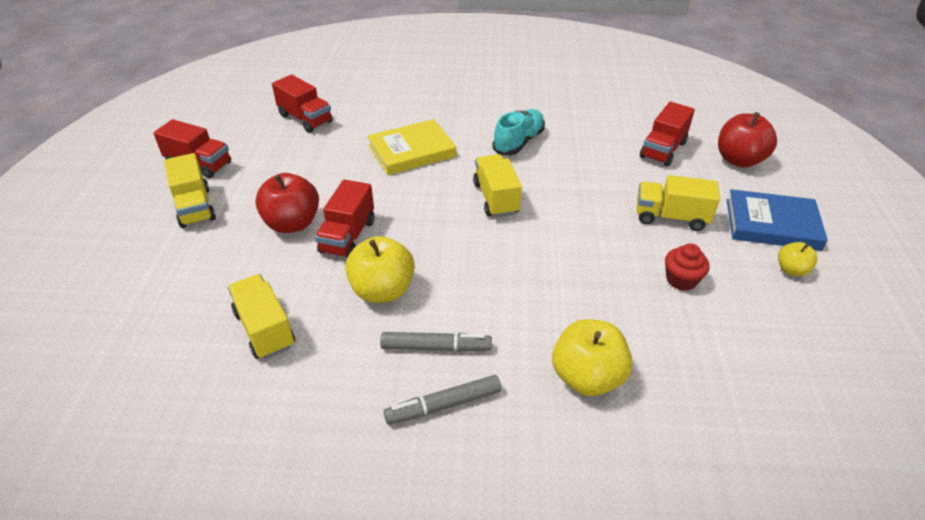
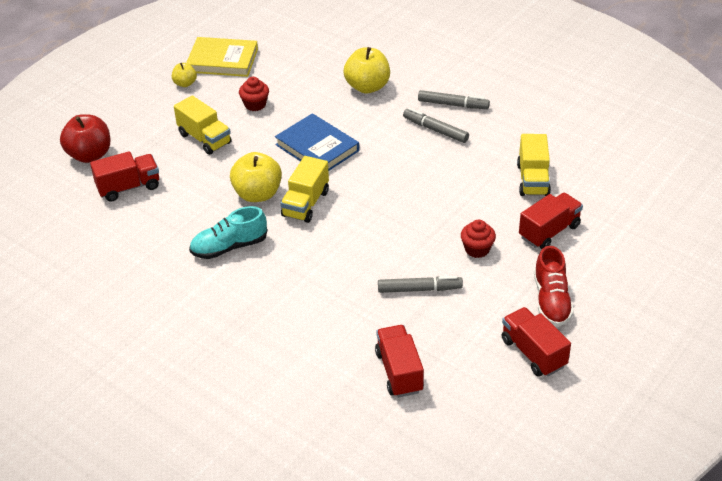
camera: 145 degrees left, 0 degrees up
(195, 207) = (551, 300): yellow truck -> red shoe
(292, 223) = (477, 249): red apple -> red cupcake
(327, 172) = (419, 289): none -> grey marker
(348, 236) = (441, 220): red truck -> red truck (549, 231)
(382, 290) = (443, 173): yellow apple -> yellow apple (257, 194)
(412, 151) = (329, 279): yellow book -> yellow book (222, 60)
(772, 224) = (150, 108): blue book -> blue book (317, 148)

